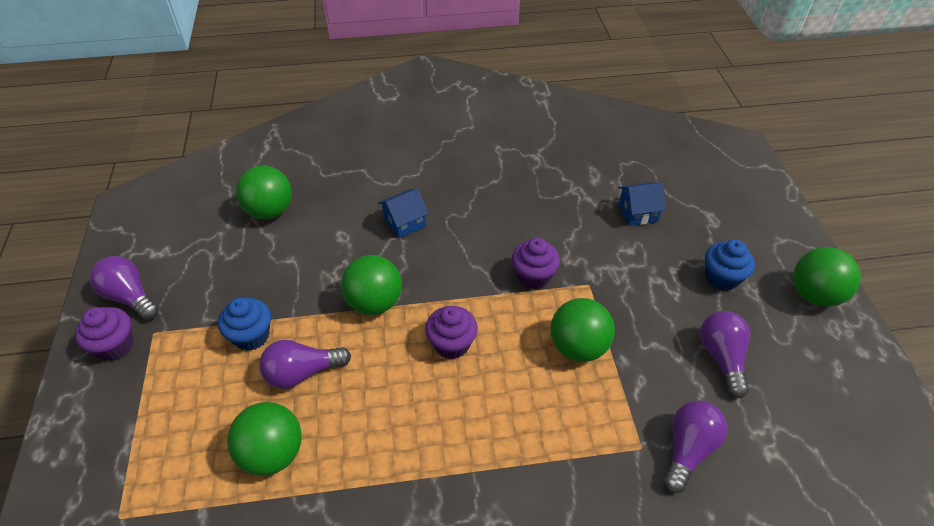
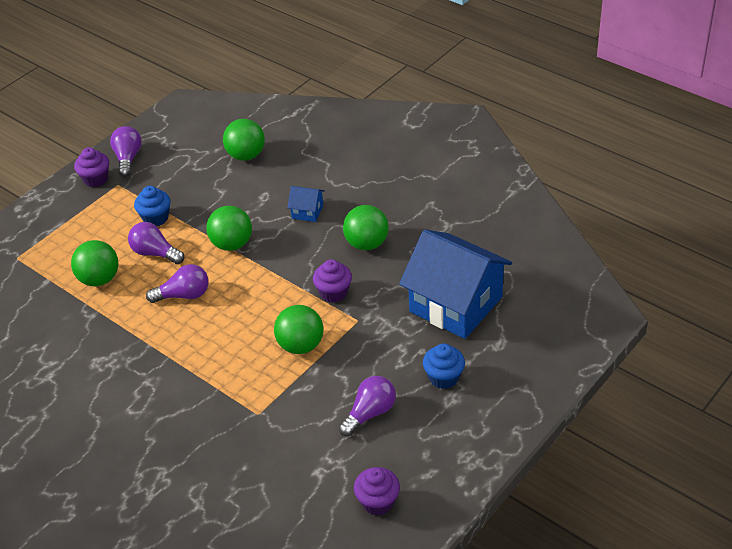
camera: 50 degrees right, 5 degrees down
(451, 344) = (240, 294): purple cupcake -> purple cupcake (377, 502)
(637, 212) = (455, 304): blue house -> blue house, size x2.40
(688, 449) = (279, 434): purple light bulb -> purple light bulb (184, 295)
(814, 294) = (487, 431): green ball -> green ball (366, 244)

